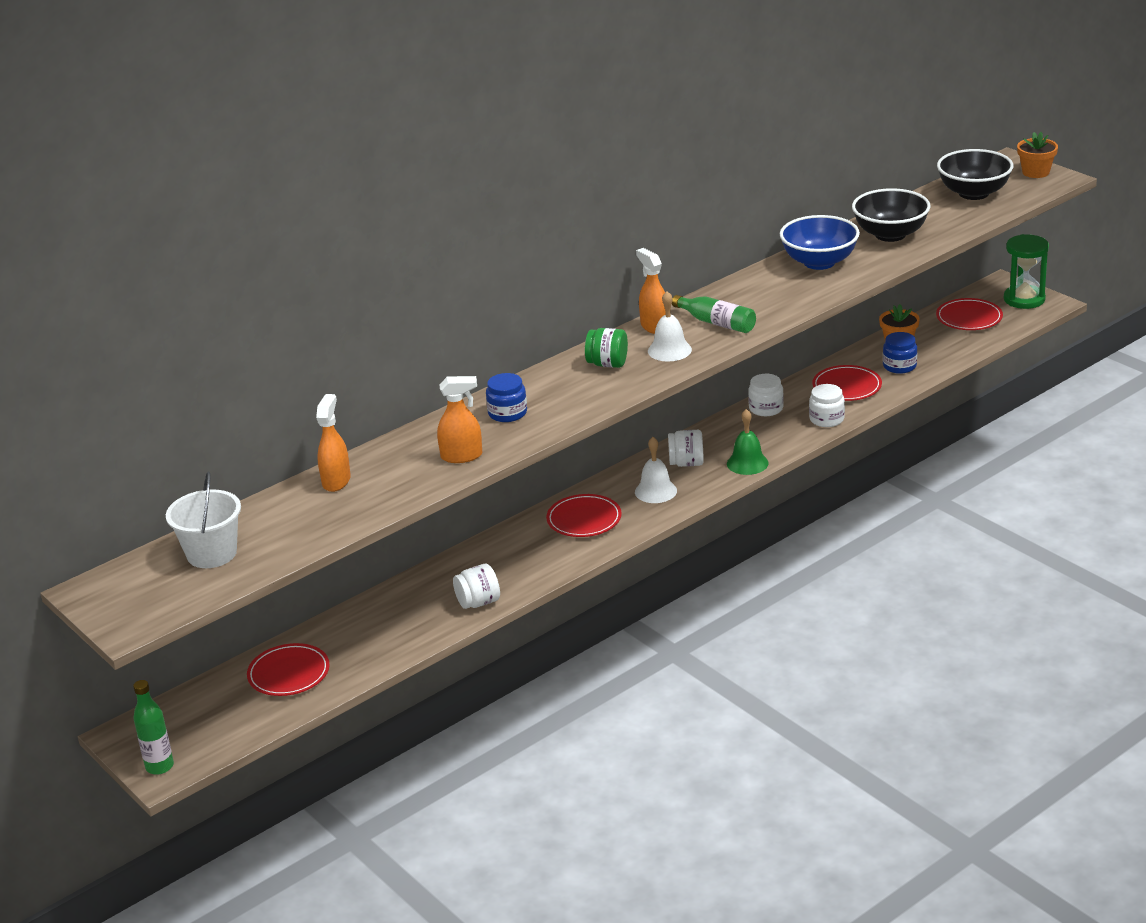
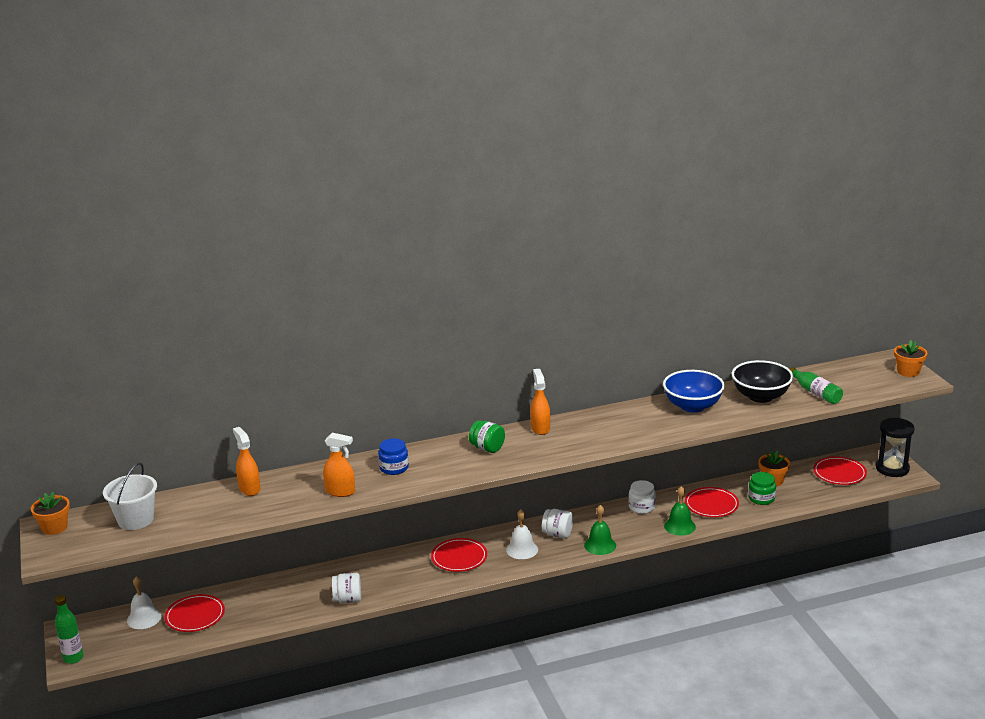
camera: 20 degrees right, 5 degrees down
(104, 590) = (54, 527): none -> orange flower pot
(336, 481) = (249, 489): orange spray bottle -> orange spray bottle turned 60 degrees counterclockwise
(669, 350) = (537, 448): white bell -> white bell (144, 618)
(717, 323) = (585, 435): green bottle -> green bottle (815, 393)
(826, 419) = (679, 526): white jar -> green bell
(899, 366) = (761, 498): blue jar -> green jar
(973, 193) = (847, 378): black bowl -> none
(1024, 299) = (892, 468): green hourglass -> black hourglass

